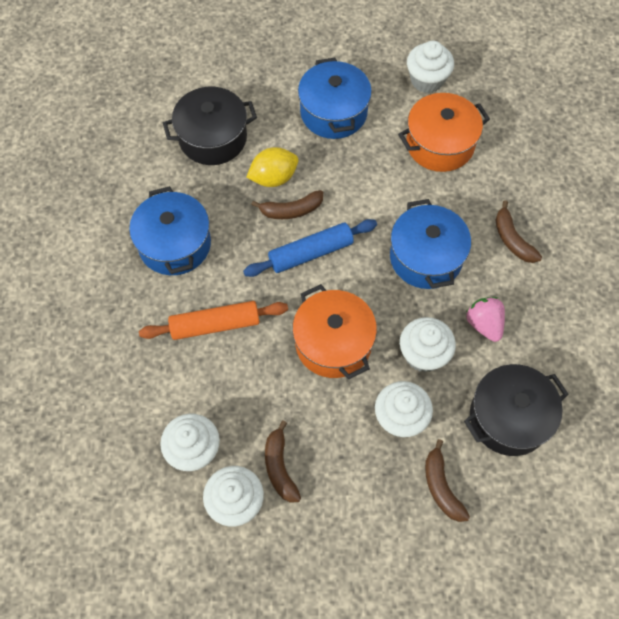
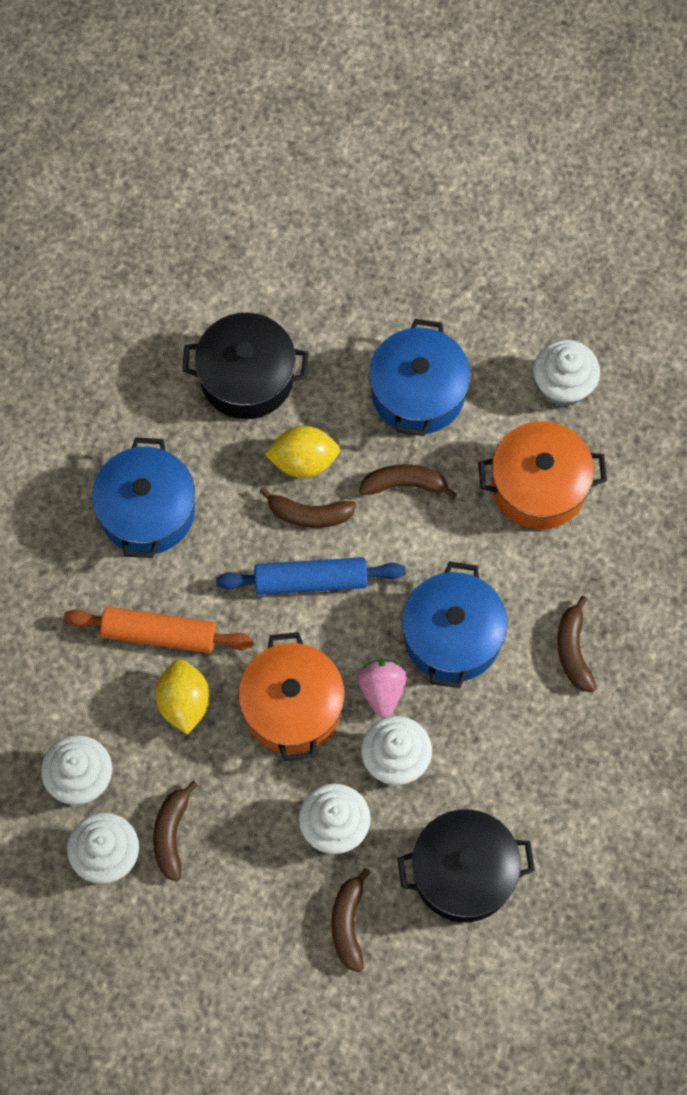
camera: 20 degrees right, 5 degrees up
(252, 367) = (184, 703): none -> yellow lemon
(349, 171) = (405, 484): none -> brown banana
(484, 324) = (486, 748): pink strawberry -> pink strawberry (382, 690)

